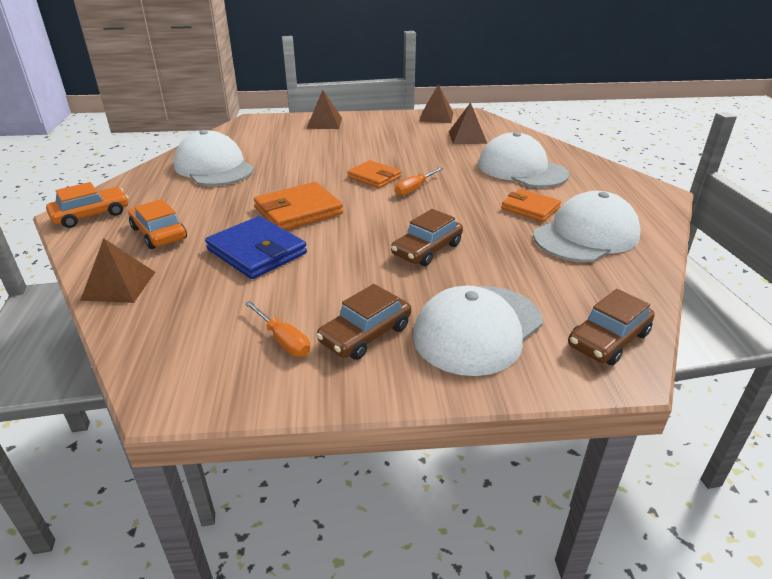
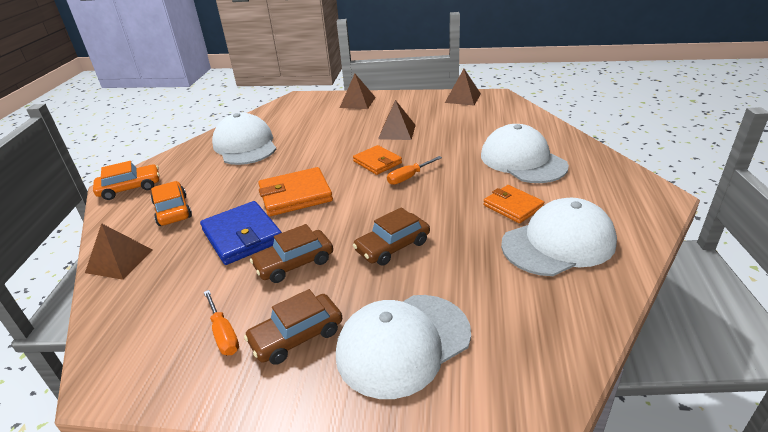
camera: 15 degrees right, 0 degrees up
(467, 137) = (483, 122): brown pyramid -> brown pyramid (397, 132)
(608, 339) = (531, 373): brown car -> brown car (294, 263)

